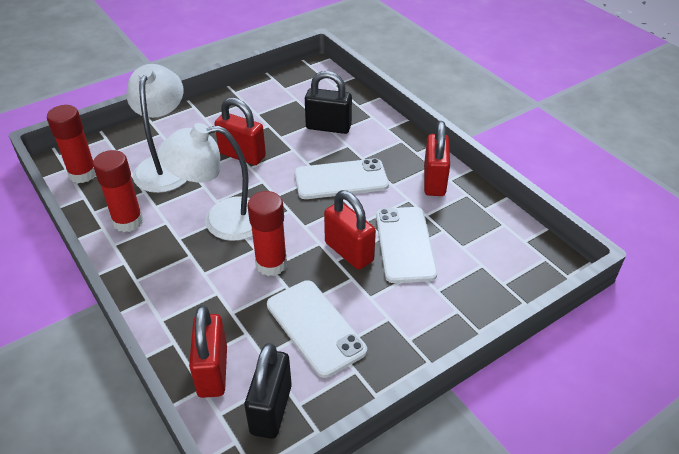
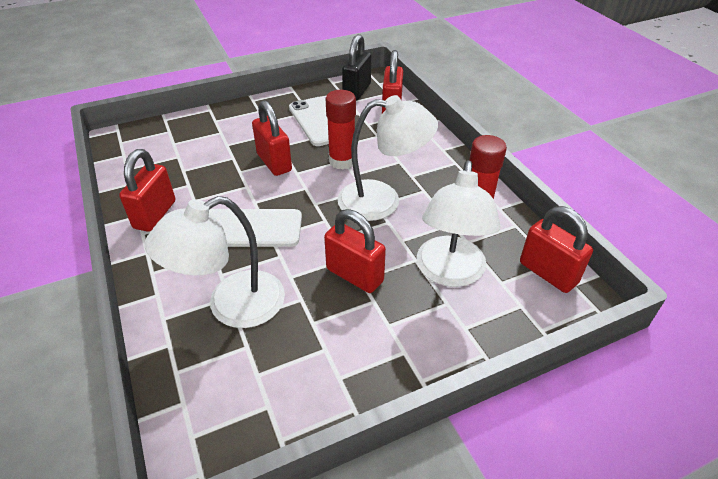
camera: 170 degrees left, 0 degrees up
(83, 174) = (548, 273): red glue stick -> red padlock
(328, 127) = (232, 306): black padlock -> white lamp
(405, 244) = (224, 163): white phone -> none

